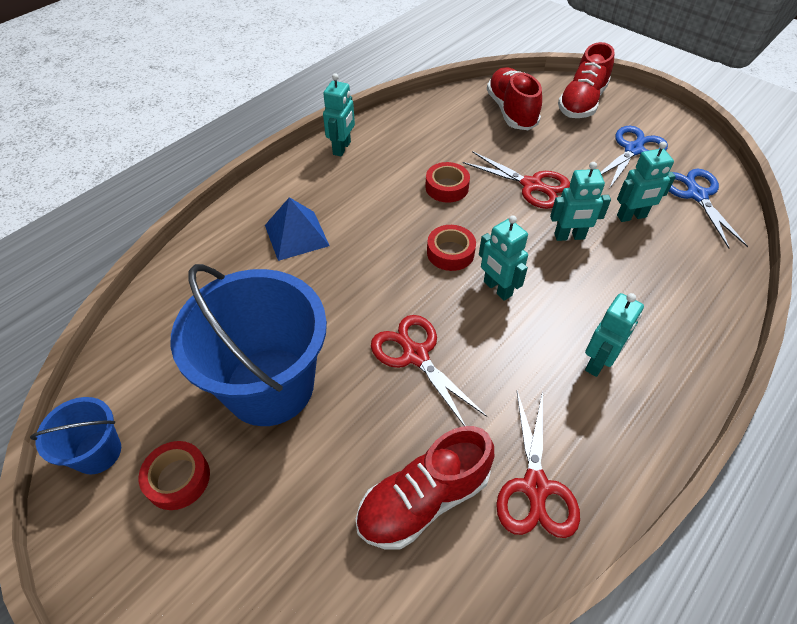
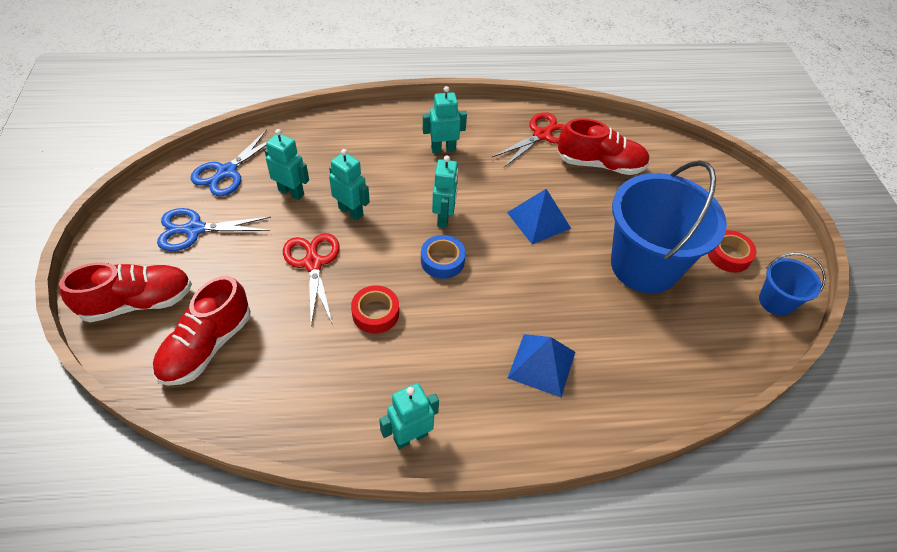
camera: 140 degrees left, 0 degrees up
(415, 355) = (539, 220): red scissors -> blue pyramid
(450, 252) = (442, 261): red tape -> blue tape

